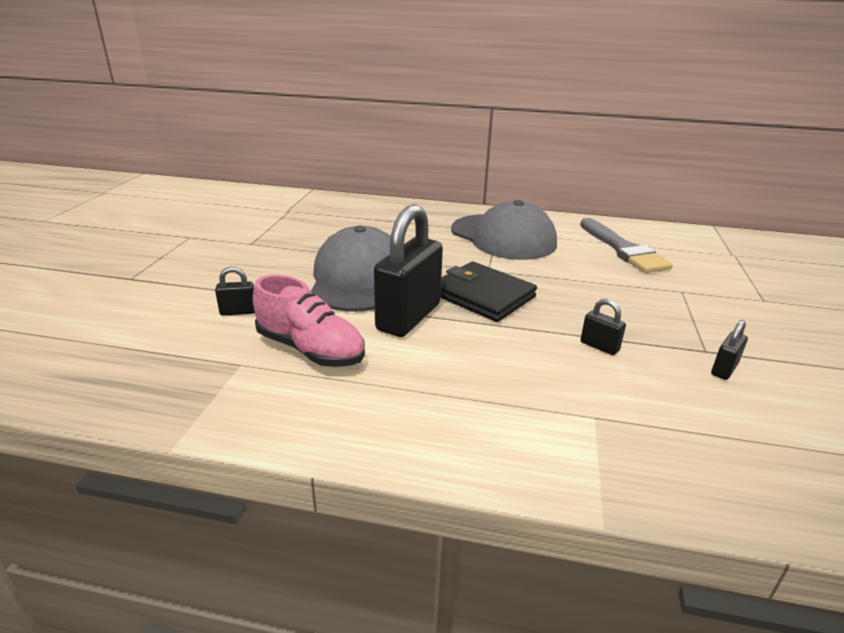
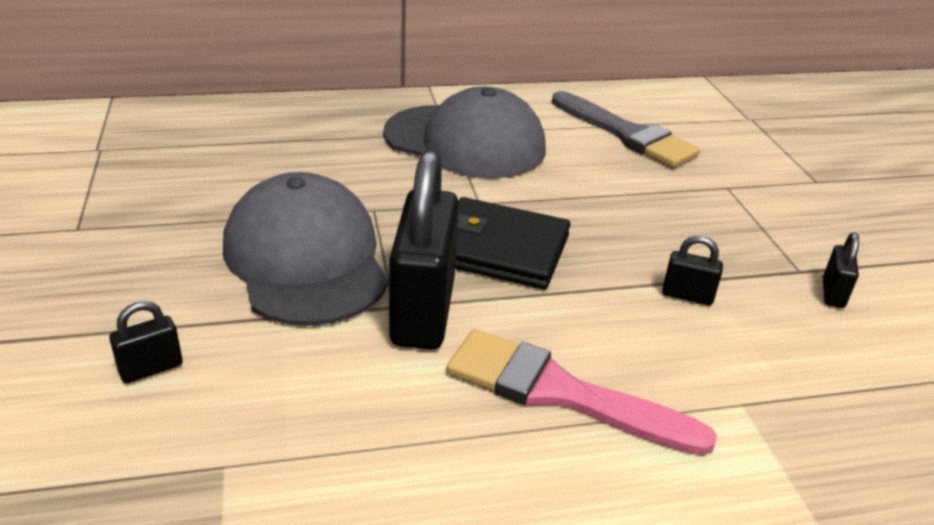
camera: 25 degrees left, 5 degrees up
(310, 349) = (317, 407): pink shoe -> none
(465, 378) = (561, 393): none -> pink brush

